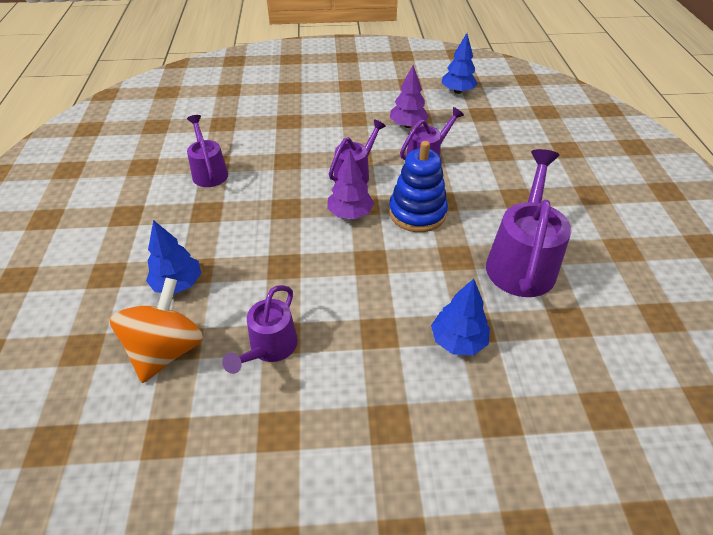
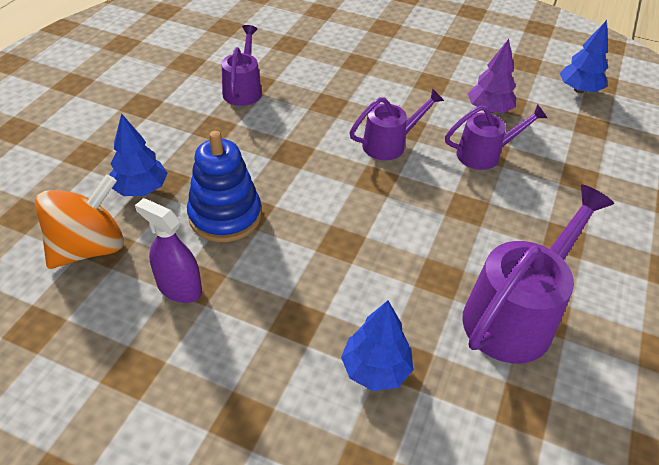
camera: 25 degrees right, 0 degrees up
(269, 348) = (179, 288): purple watering can -> purple spray bottle
(350, 214) = (355, 184): purple tree -> none
(417, 213) = (430, 211): blue stacking toy -> blue stacking toy (225, 216)

